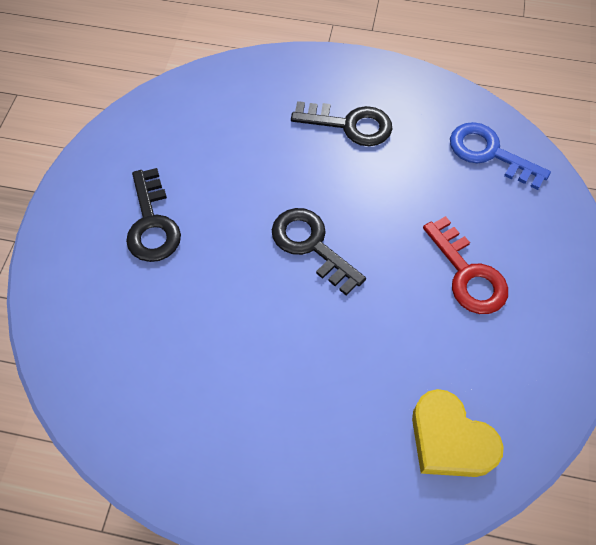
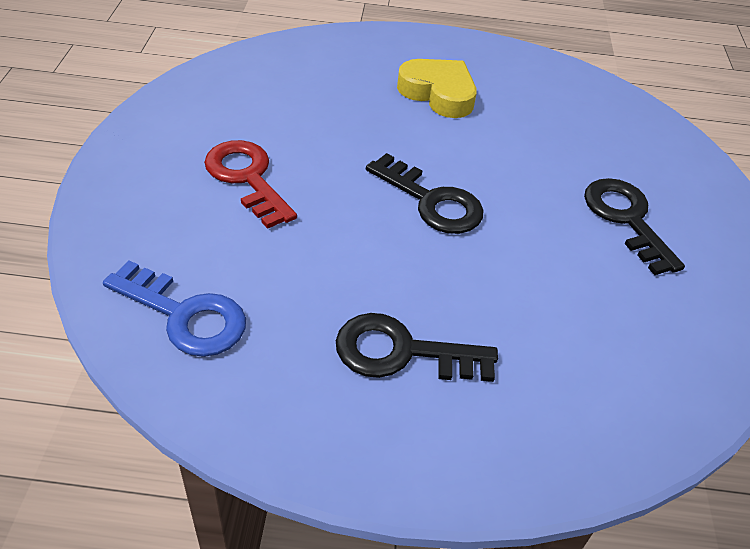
camera: 170 degrees right, 15 degrees down
(449, 440) = (285, 71): yellow heart -> yellow heart (438, 93)

